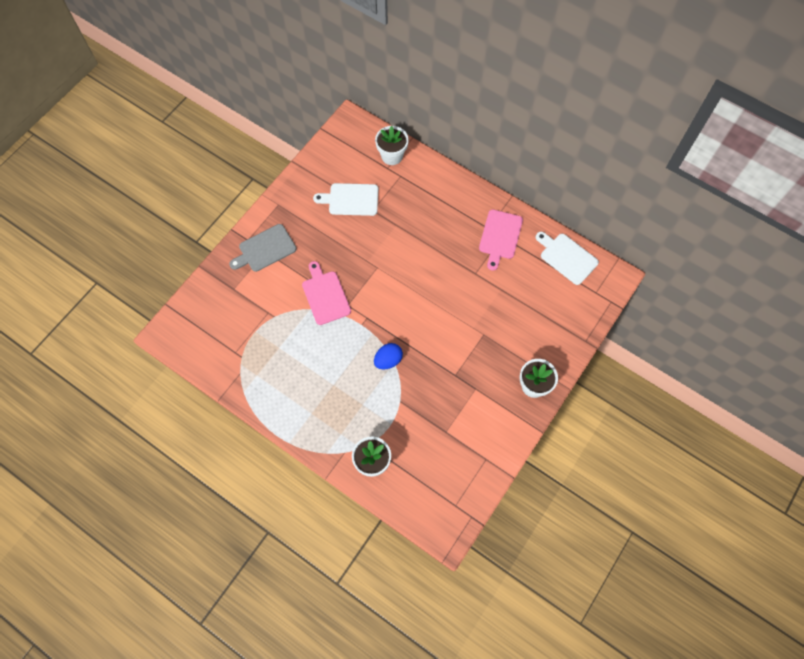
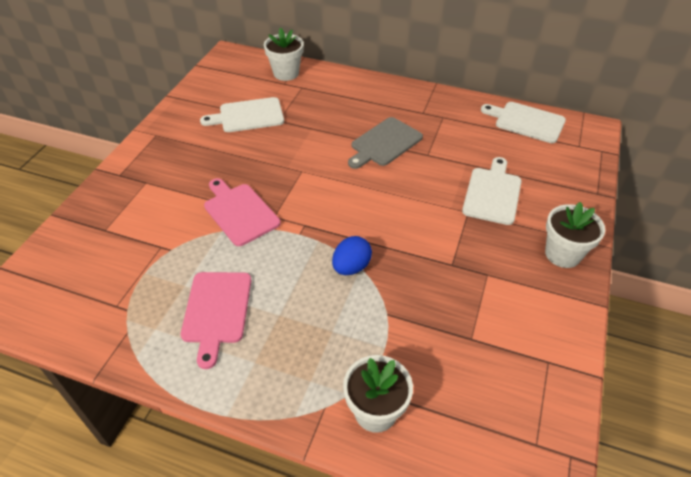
camera: 15 degrees left, 20 degrees down
(265, 249) = (145, 180): grey cutting board -> grey cutting board (384, 143)
(500, 236) = (440, 117): pink cutting board -> pink cutting board (216, 311)
(508, 322) = (492, 193): none -> white cutting board

